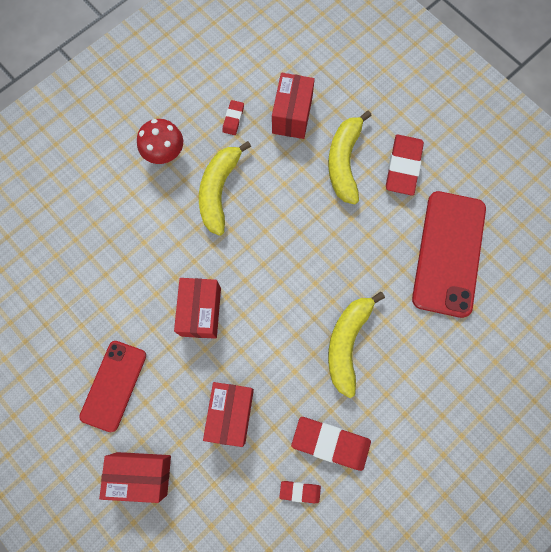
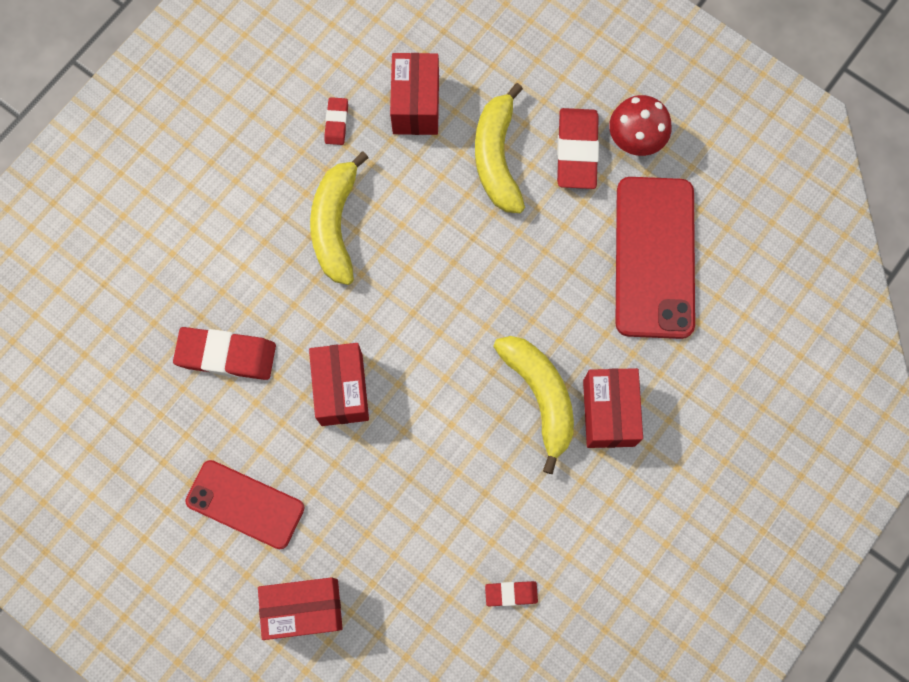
camera: 10 degrees left, 0 degrees up
(113, 385) = (245, 504): red phone -> red phone turned 75 degrees counterclockwise
(165, 154) = (252, 186): red mushroom -> red mushroom (635, 140)
(231, 413) = (405, 512): red box -> red box (609, 413)
(330, 443) = (540, 527): red eraser -> red eraser (226, 355)
(347, 343) = (540, 396): yellow banana -> yellow banana turned 150 degrees clockwise

